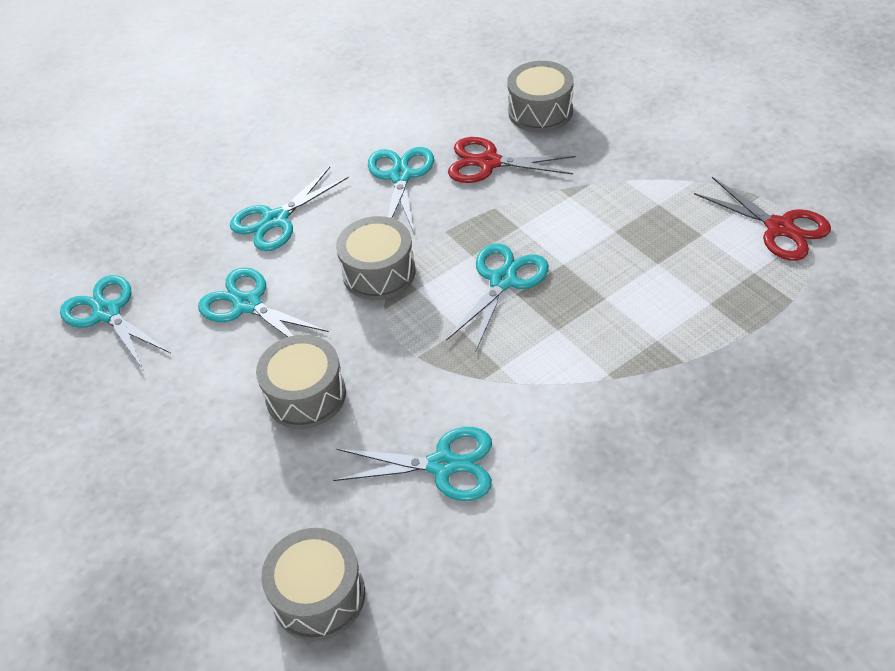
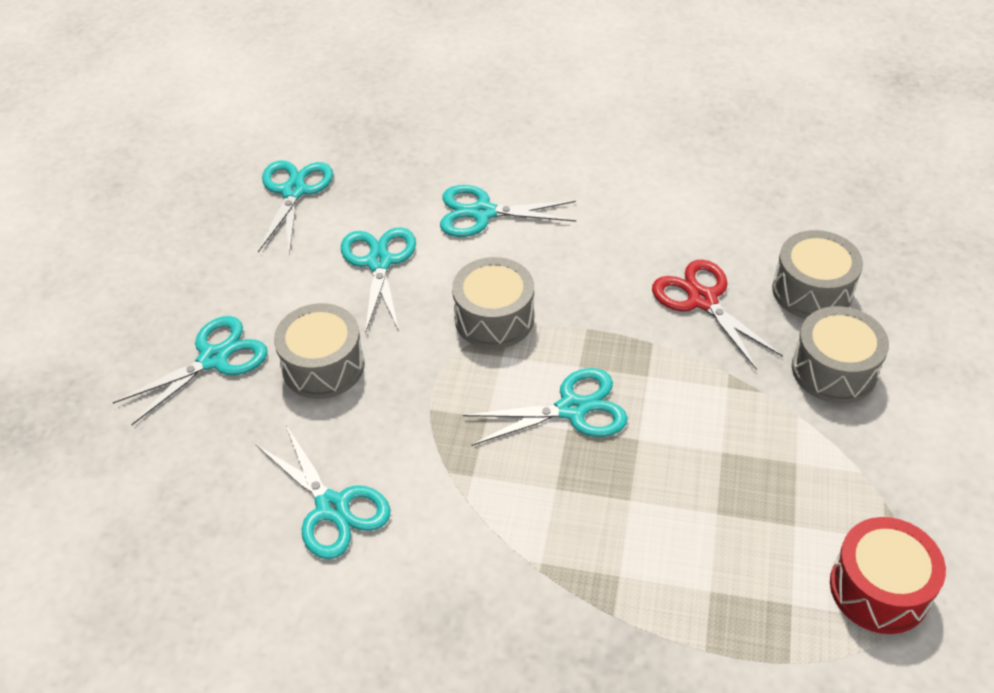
camera: 45 degrees right, 0 degrees up
(319, 596) = (143, 514): grey drum -> grey drum (834, 370)
(400, 176) = (617, 253): turquoise scissors -> turquoise scissors (214, 359)
(779, 228) = (879, 589): red scissors -> red drum

